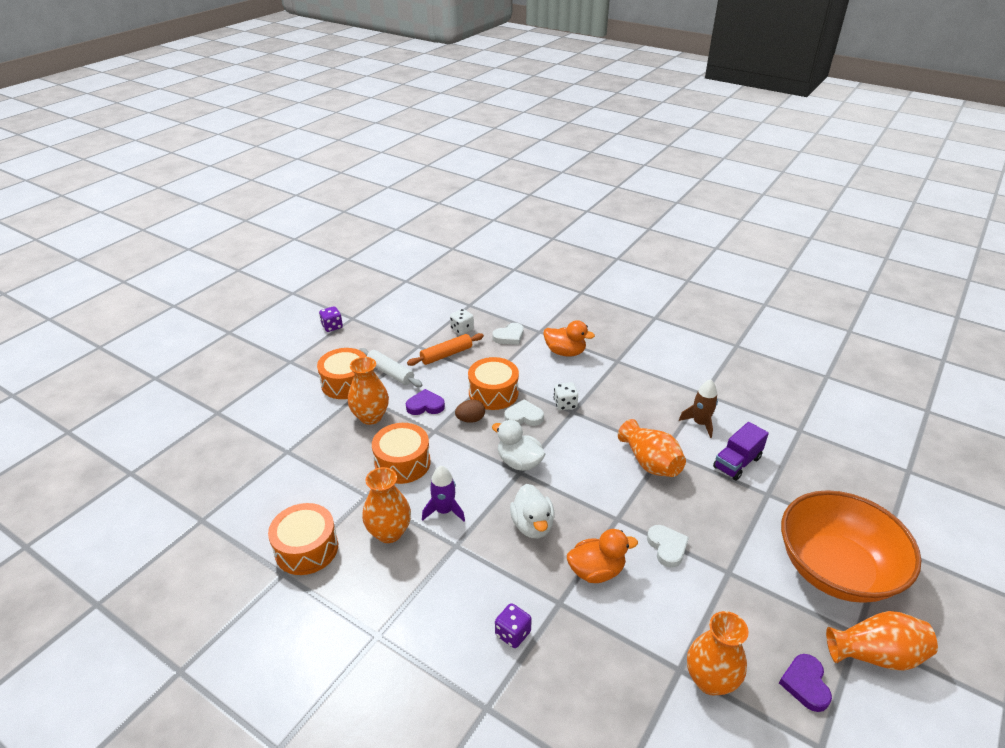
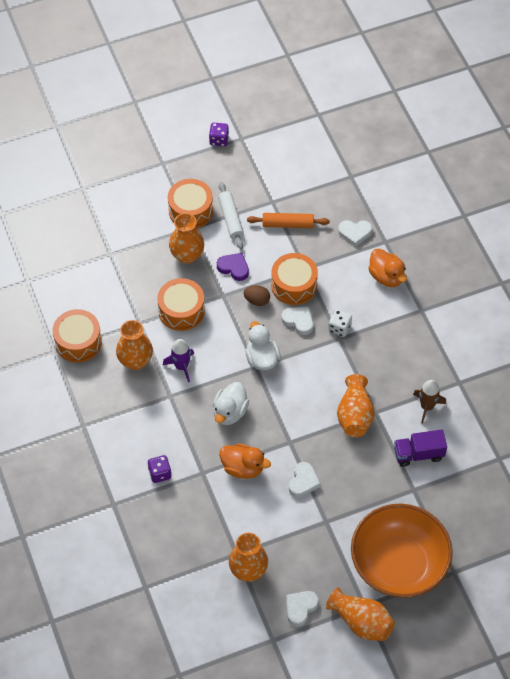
camera: 35 degrees right, 20 degrees up
(462, 329) = (322, 202): white dice -> none
(805, 684) = (300, 608): purple heart -> white heart

